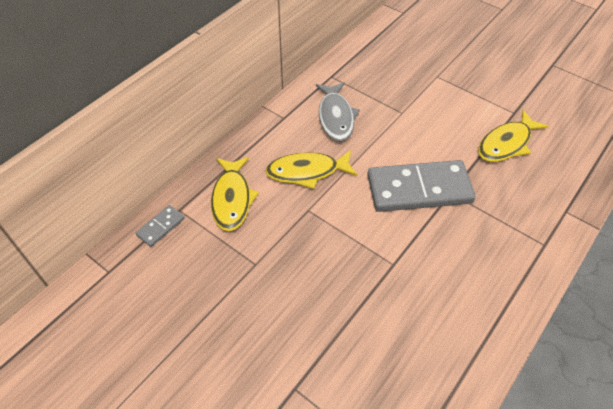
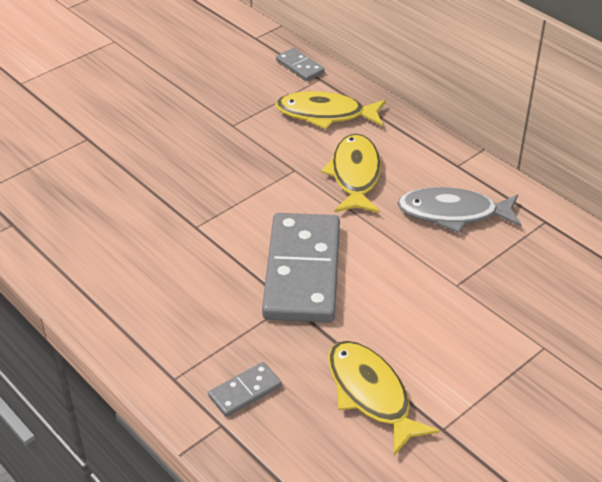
camera: 100 degrees right, 10 degrees down
(535, 203) = (245, 391): none -> grey domino

